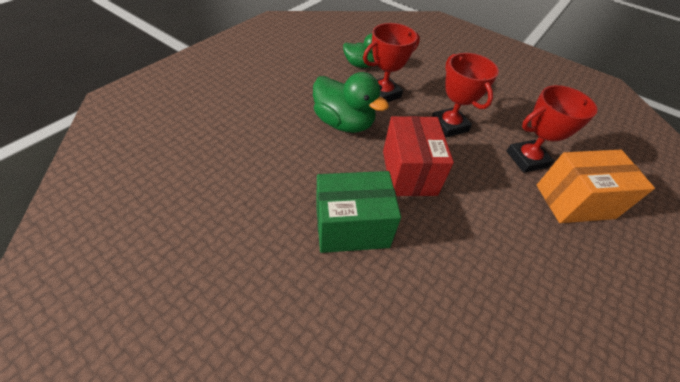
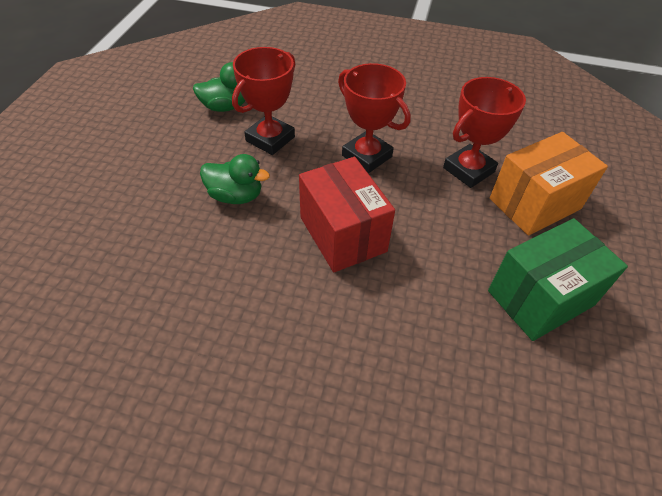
camera: 20 degrees left, 0 degrees up
(344, 123) = (236, 196): green duck -> green duck, size x0.64
(352, 227) = (302, 331): green box -> green box (540, 298)

